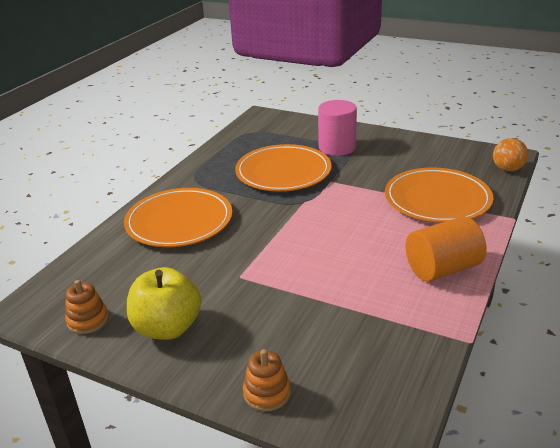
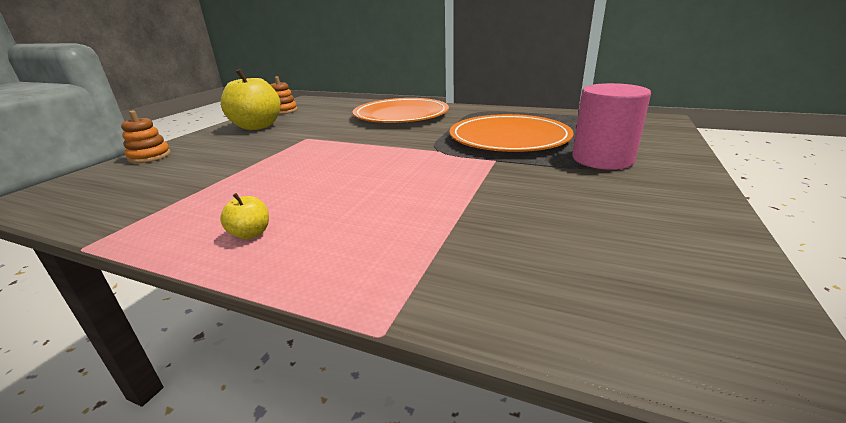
camera: 85 degrees right, 5 degrees down
(437, 199) = (459, 236): orange plate -> none
(442, 269) = (250, 234): orange cylinder -> yellow apple
(507, 169) = (664, 358): orange ball -> none

